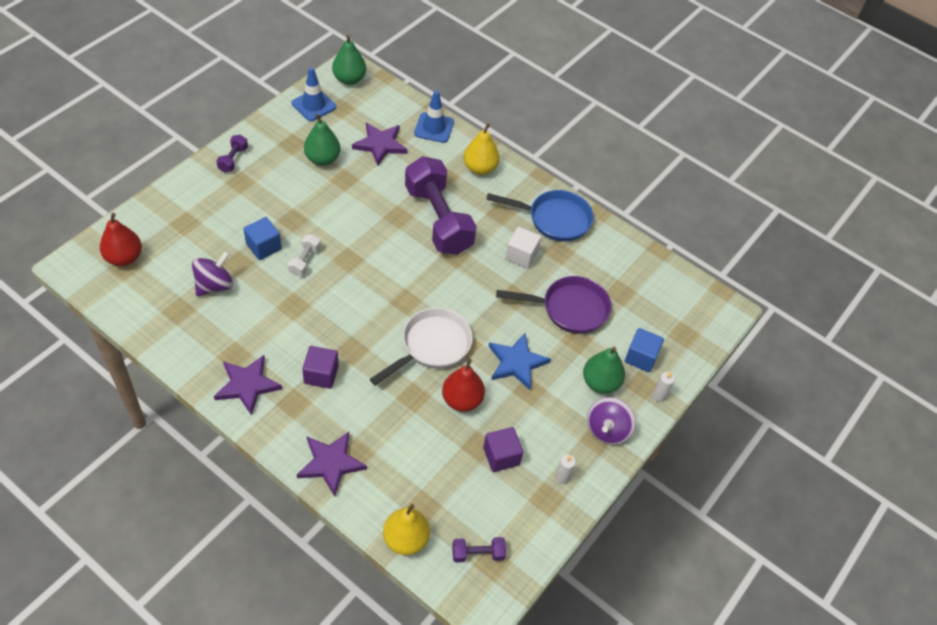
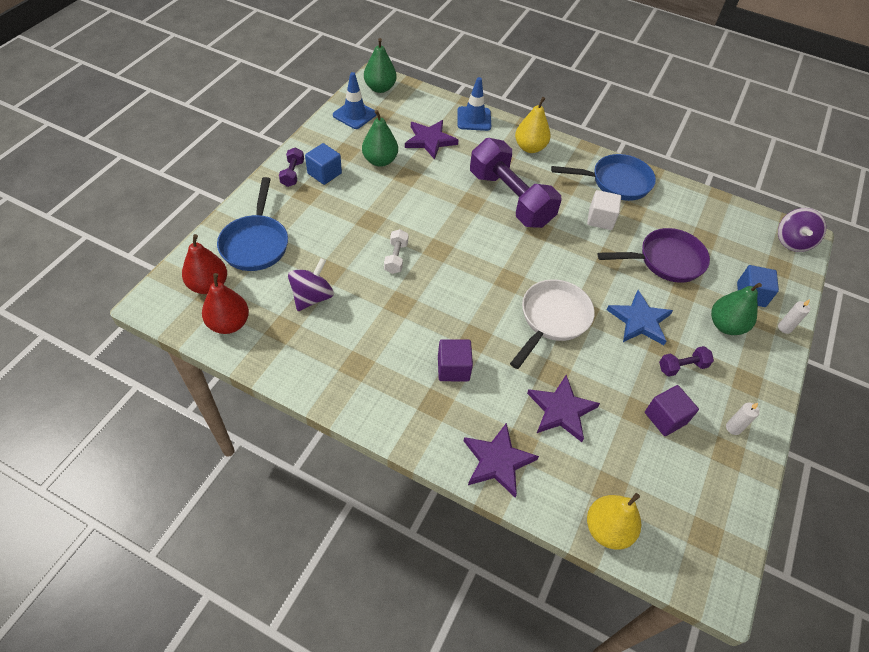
camera: 10 degrees left, 0 degrees up
(178, 224) = (255, 243): none -> blue pan
(247, 385) = (380, 394): purple star -> purple star (561, 410)
(263, 247) = (350, 251): blue cube -> blue cube (324, 173)
(462, 400) = (603, 368): red pear -> red pear (229, 324)
(478, 554) = (687, 529): purple dumbbell -> purple dumbbell (682, 367)
(607, 430) = (753, 370): purple spinning top -> purple spinning top (792, 242)

